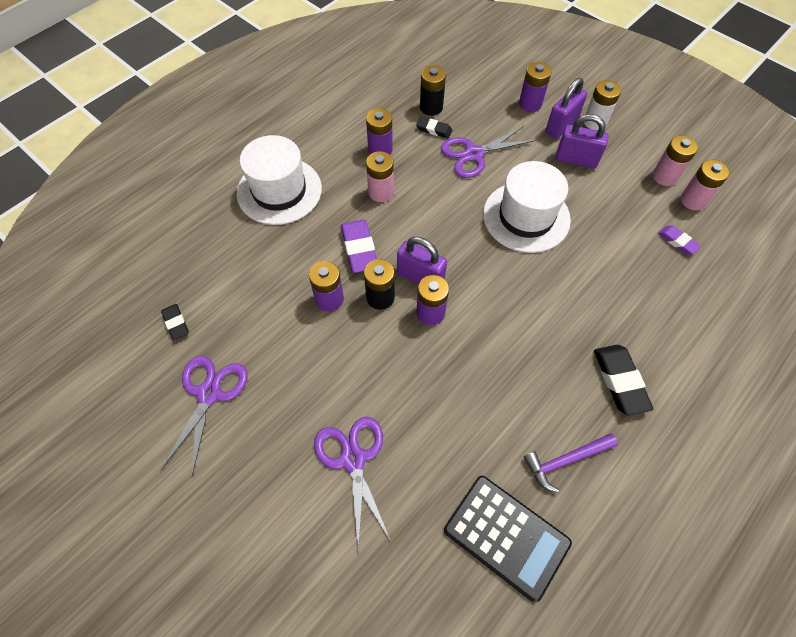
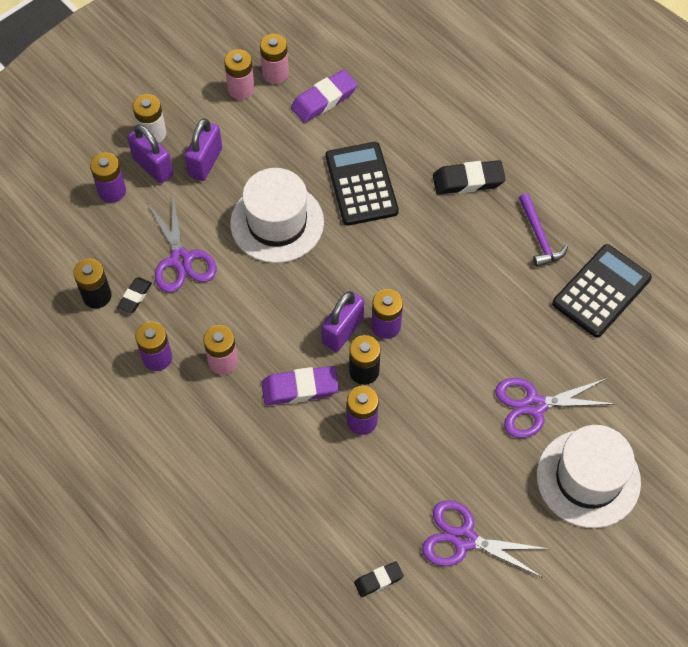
camera: 85 degrees left, 0 degrees up
(279, 191) = (204, 473): white hat -> white hat (588, 478)
(587, 281) = (361, 184): none -> black calculator
(677, 242) = (324, 99): purple eraser -> purple eraser, size x1.71

